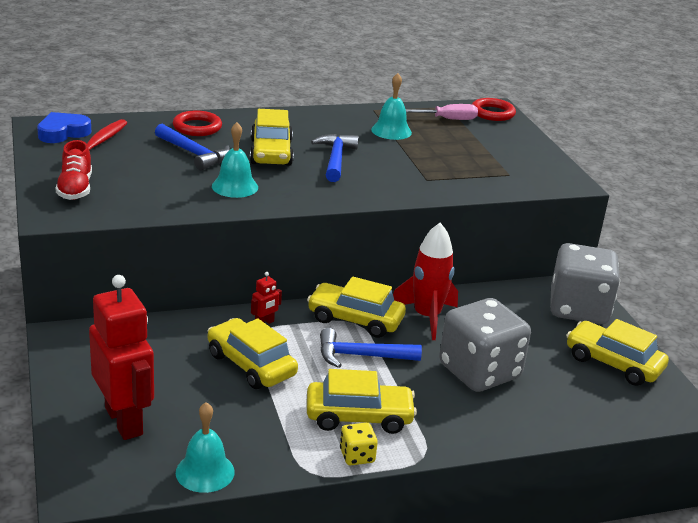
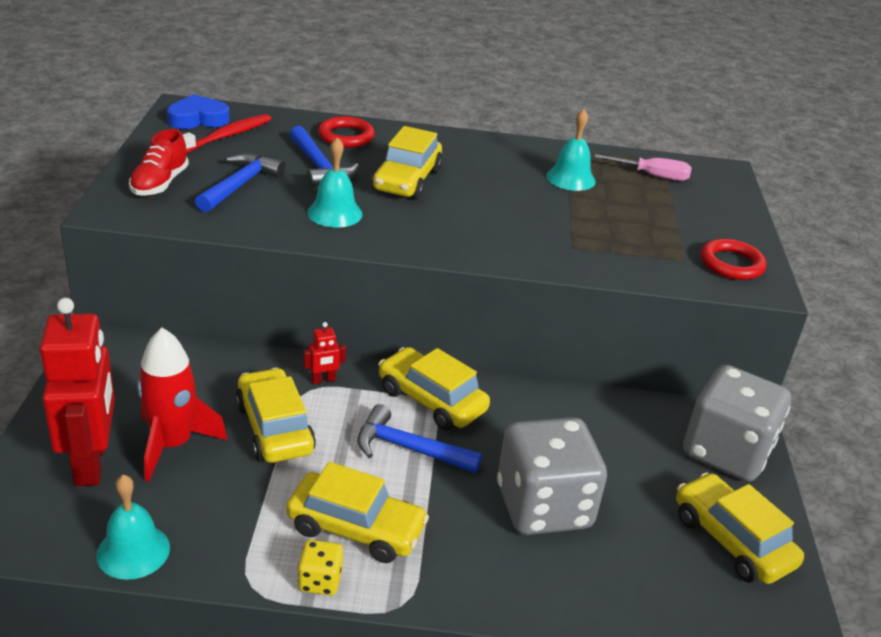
camera: 20 degrees right, 5 degrees up
(335, 159) = (477, 201): blue hammer -> blue hammer (240, 185)
(426, 317) = (520, 417): red rocket -> red rocket (172, 445)
(492, 113) = (716, 177): red ring -> red ring (731, 264)

